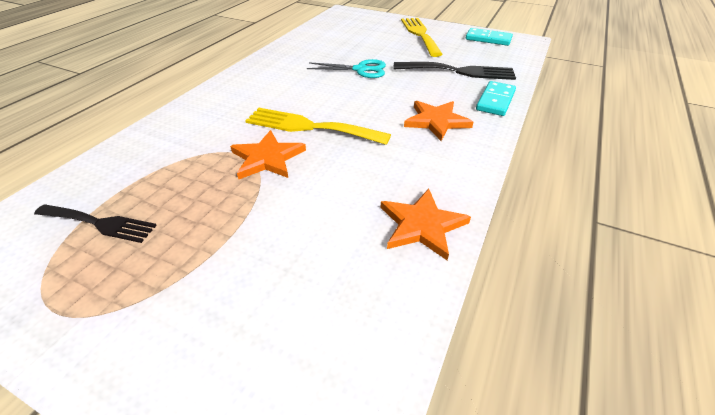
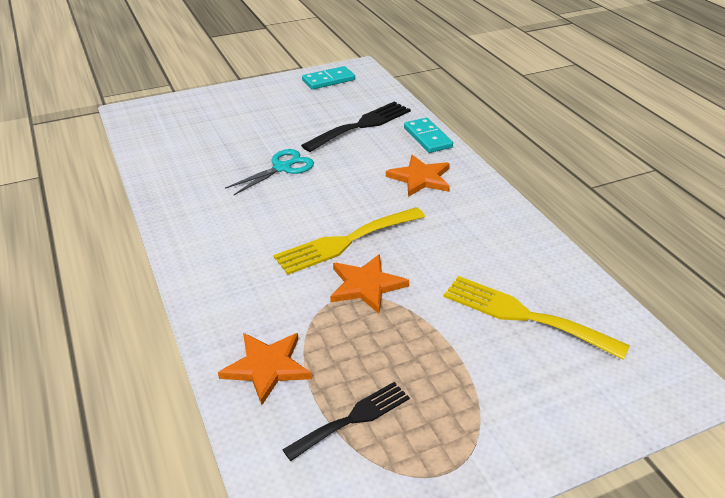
camera: 50 degrees left, 5 degrees down
(420, 34) = (263, 103): yellow fork -> yellow fork (523, 315)
(422, 225) = (531, 252): orange star -> orange star (267, 367)

